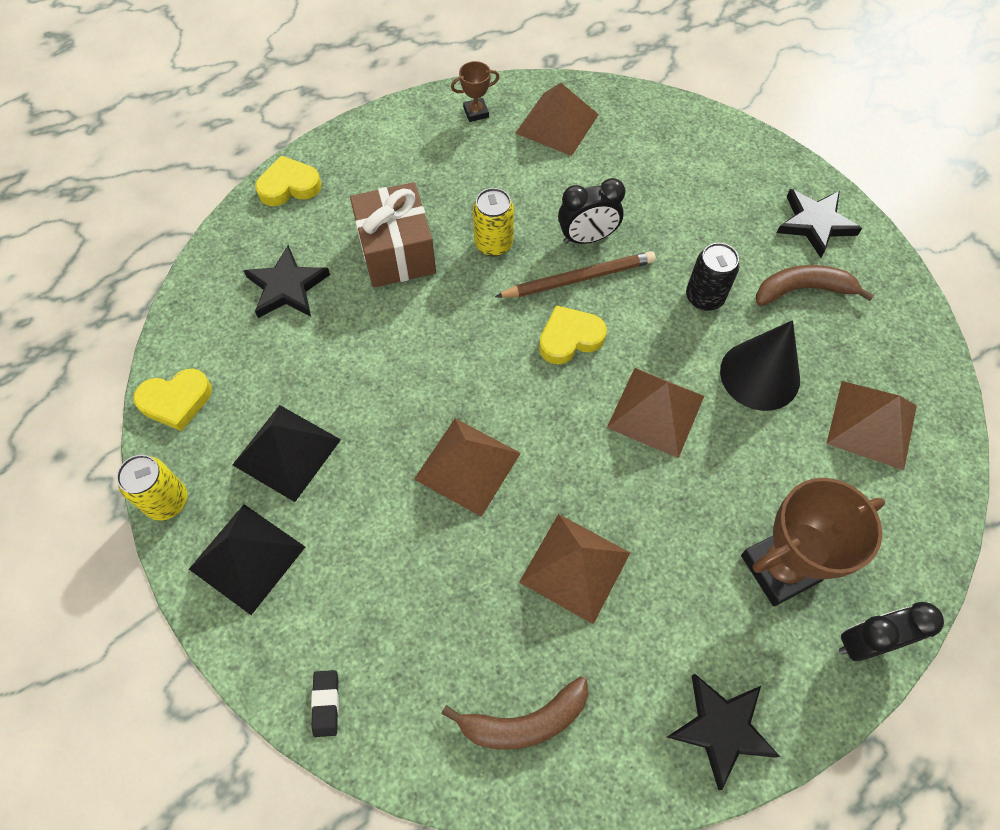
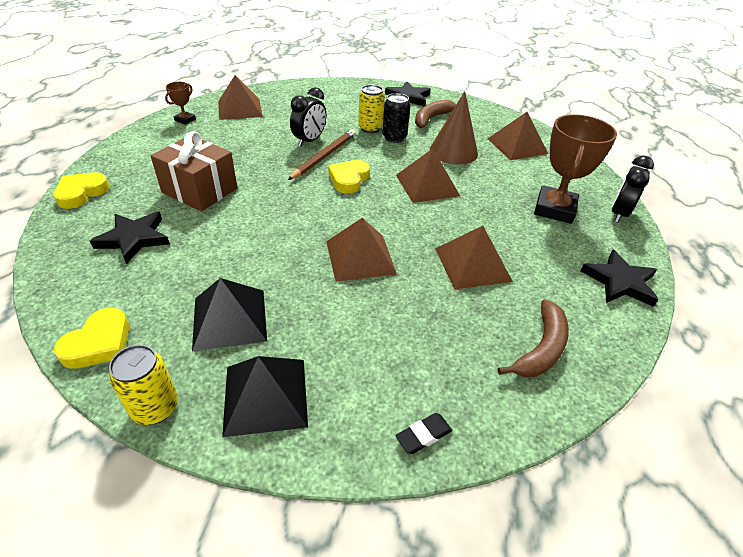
camera: 45 degrees left, 20 degrees down
(326, 703) = (423, 435): black eraser -> black eraser turned 75 degrees counterclockwise
(493, 244) = (259, 163): yellow can -> yellow can (370, 128)
(760, 375) = (453, 151): black cone -> brown cone

